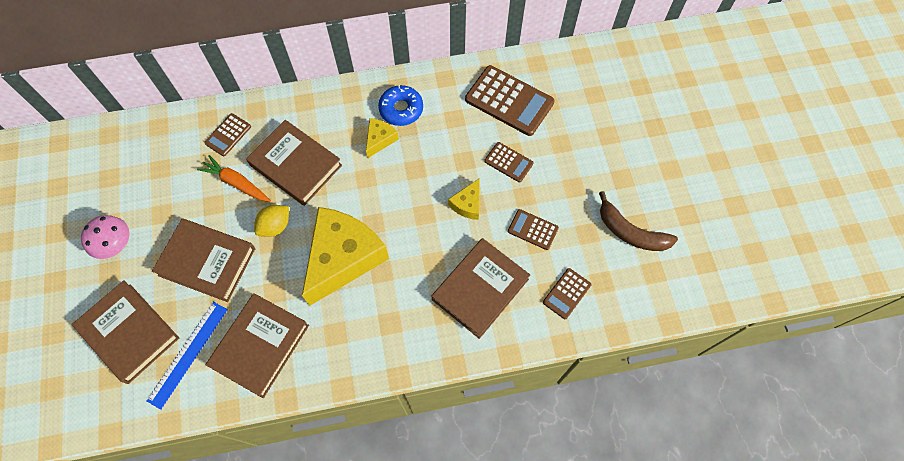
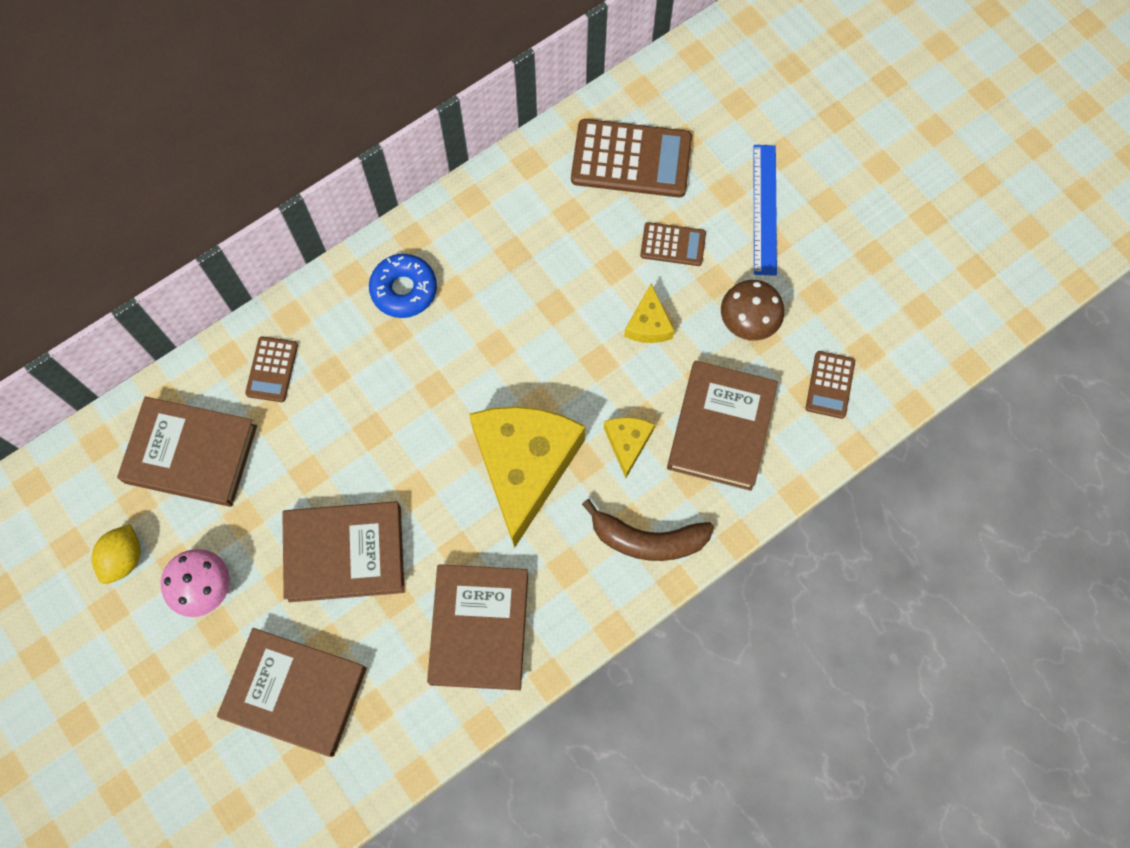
camera: 25 degrees left, 5 degrees up
(188, 354) = (390, 682): blue ruler -> blue ruler (764, 209)
(236, 183) = (323, 430): orange carrot -> none
(275, 226) = (410, 465): yellow lemon -> yellow lemon (124, 558)
(296, 165) = (391, 371): brown book -> brown book (191, 454)
(380, 139) = (486, 286): yellow cheese -> yellow cheese (627, 443)
(401, 109) = (492, 231): blue donut -> blue donut (404, 290)
(533, 229) = (748, 321): brown calculator -> brown mushroom
(631, 232) = (871, 270): brown banana -> brown banana (648, 539)

